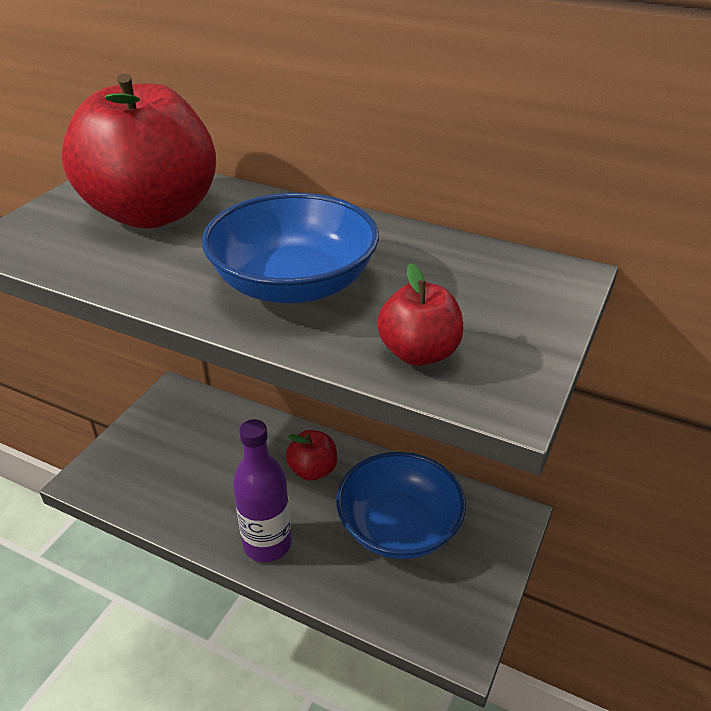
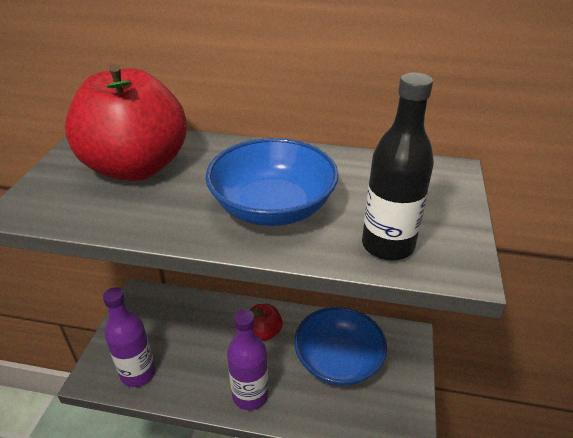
camera: 15 degrees left, 0 degrees up
(139, 486) = (138, 373): none -> purple bottle
(419, 353) = (387, 245): red apple -> black bottle

